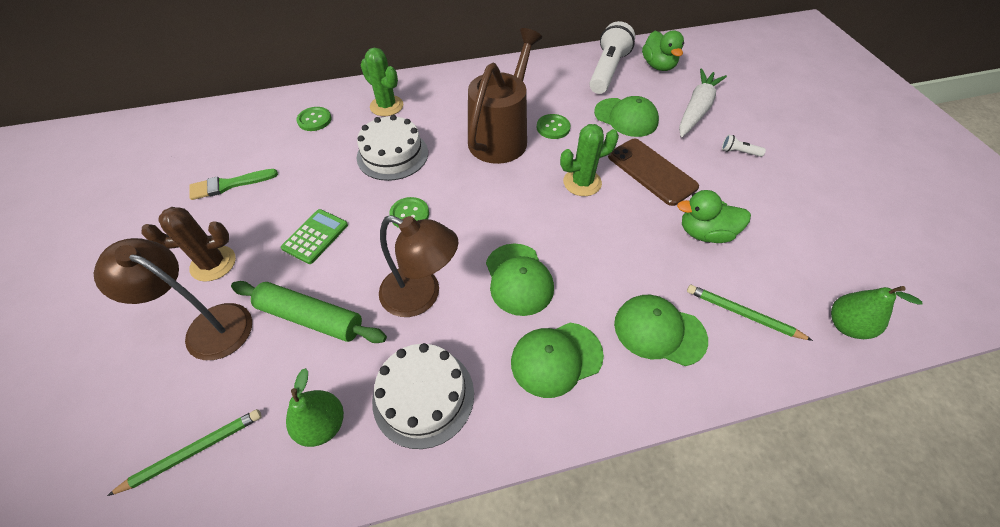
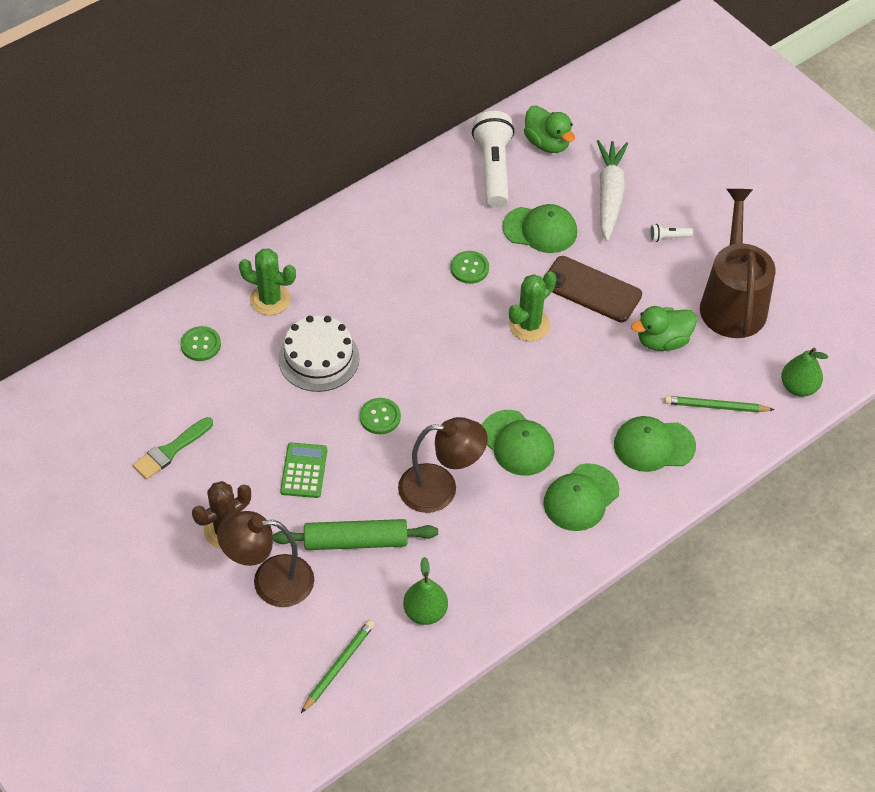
camera: 25 degrees left, 0 degrees up
(423, 396) = (491, 563): white cake -> none
(501, 136) = (420, 297): brown watering can -> brown watering can (732, 301)

